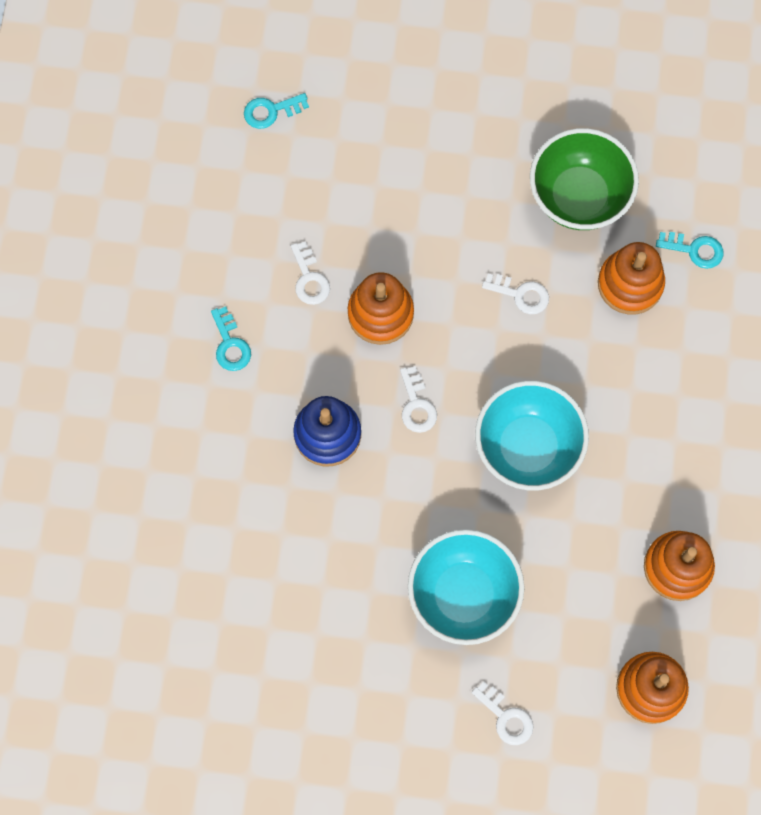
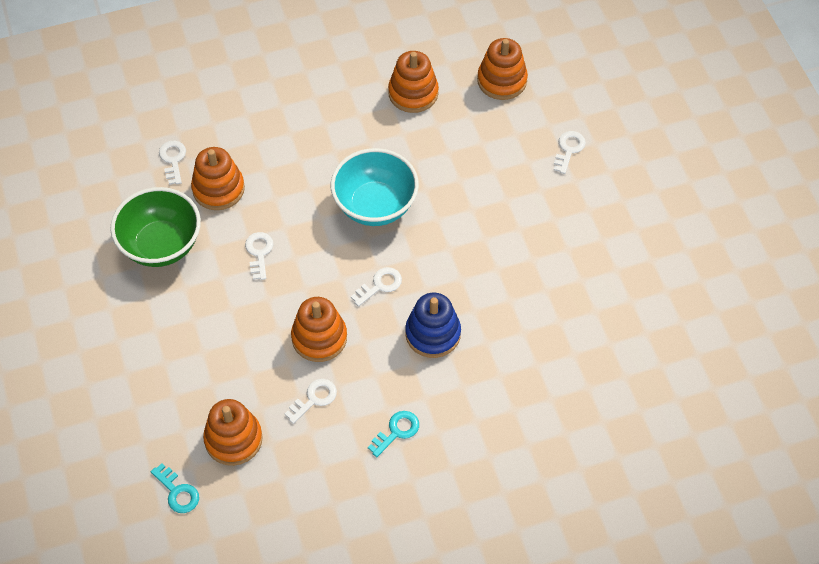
camera: 115 degrees left, 15 degrees down
(302, 183) = (233, 439): none -> orange stacking toy
(463, 595) = (502, 204): turquoise bowl -> none
(695, 250) = (173, 160): turquoise key -> white key

